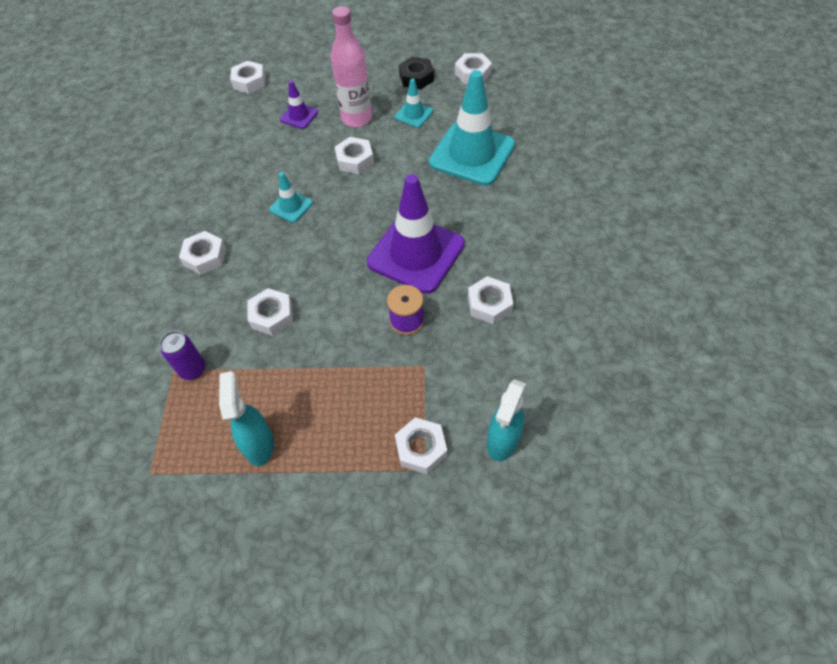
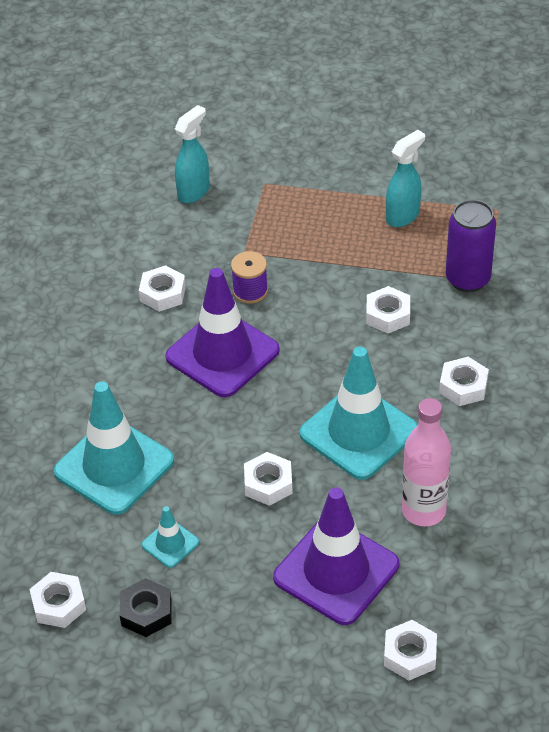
camera: 170 degrees left, 10 degrees down
(193, 370) = (467, 279): purple can -> purple can, size x1.65
(259, 444) = (403, 216): turquoise spray bottle -> turquoise spray bottle turned 135 degrees counterclockwise
(291, 206) = (358, 432): turquoise traffic cone -> turquoise traffic cone, size x2.17
(299, 116) = (336, 571): purple traffic cone -> purple traffic cone, size x2.17
(356, 118) = (253, 551): pink bottle -> pink bottle (423, 510)
(421, 448) = (263, 196): white nut -> none

